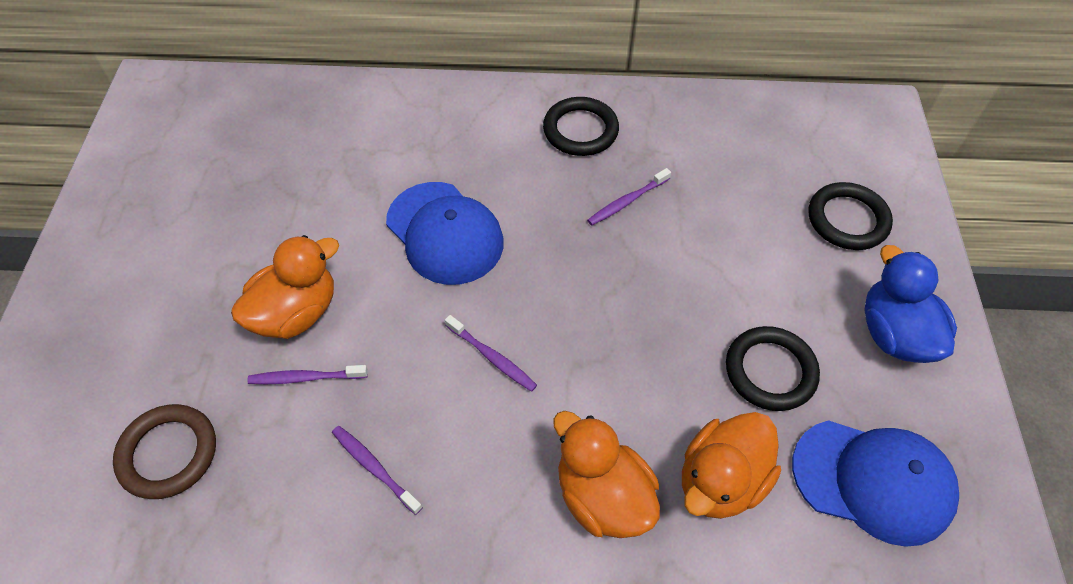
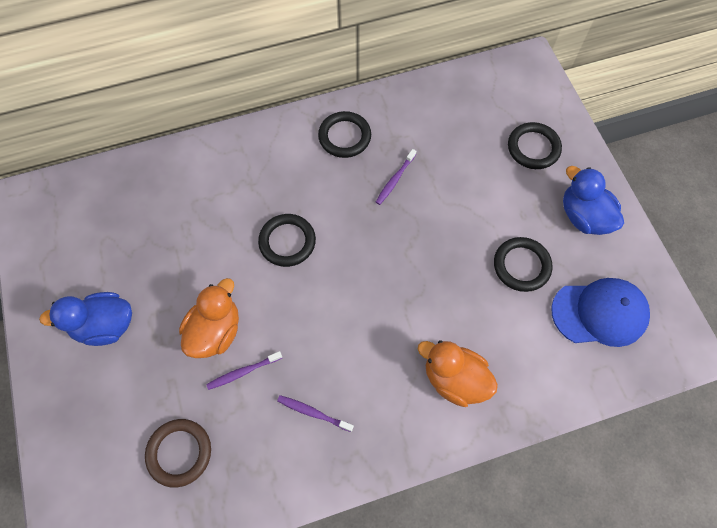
camera: 20 degrees left, 10 degrees up
(162, 259) = (105, 325): none -> blue duck
(445, 233) = (287, 242): blue cap -> black ring
(492, 357) = (354, 316): purple toothbrush -> none
(721, 481) = (517, 344): orange duck -> none

